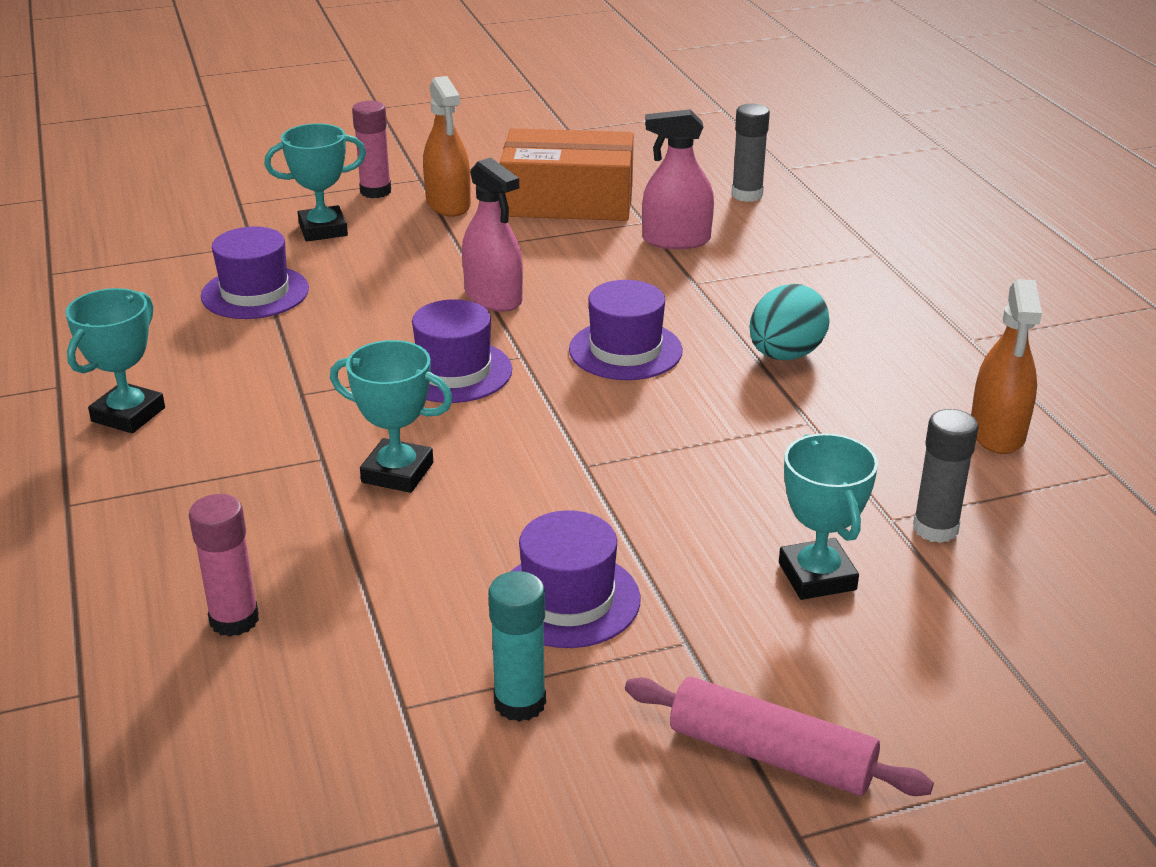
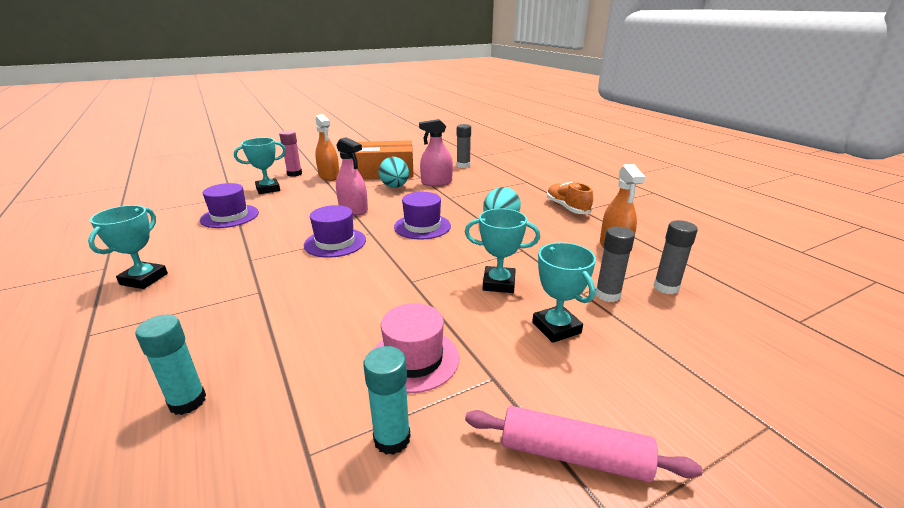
camera: 10 degrees left, 5 degrees down
(234, 620) = (187, 401): pink glue stick -> turquoise glue stick
(397, 472) = (304, 295): turquoise trophy -> turquoise trophy (499, 283)
(568, 599) = (414, 359): purple hat -> pink hat
(584, 244) = (395, 187): none -> turquoise egg
(940, 331) = (567, 208): none -> orange shoe
(1054, 526) = (666, 287): none -> grey glue stick

